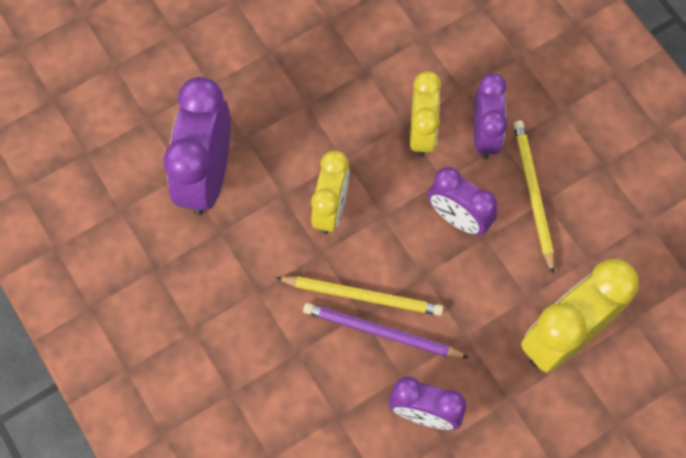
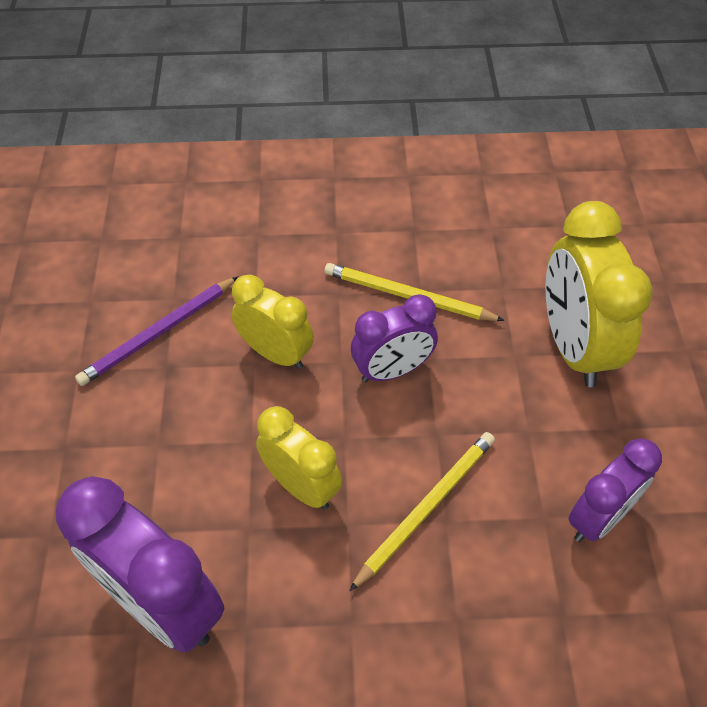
camera: 60 degrees left, 15 degrees down
(382, 333) = (481, 511): purple pencil -> purple pencil (159, 333)
(484, 135) = (318, 302): purple clock -> none

